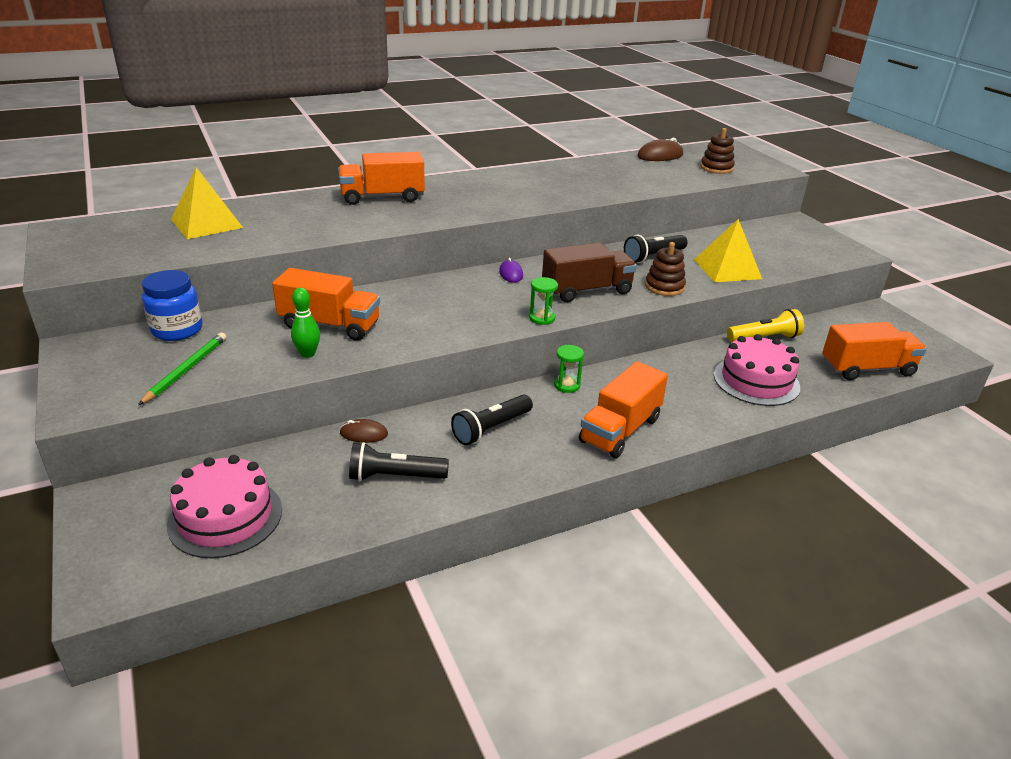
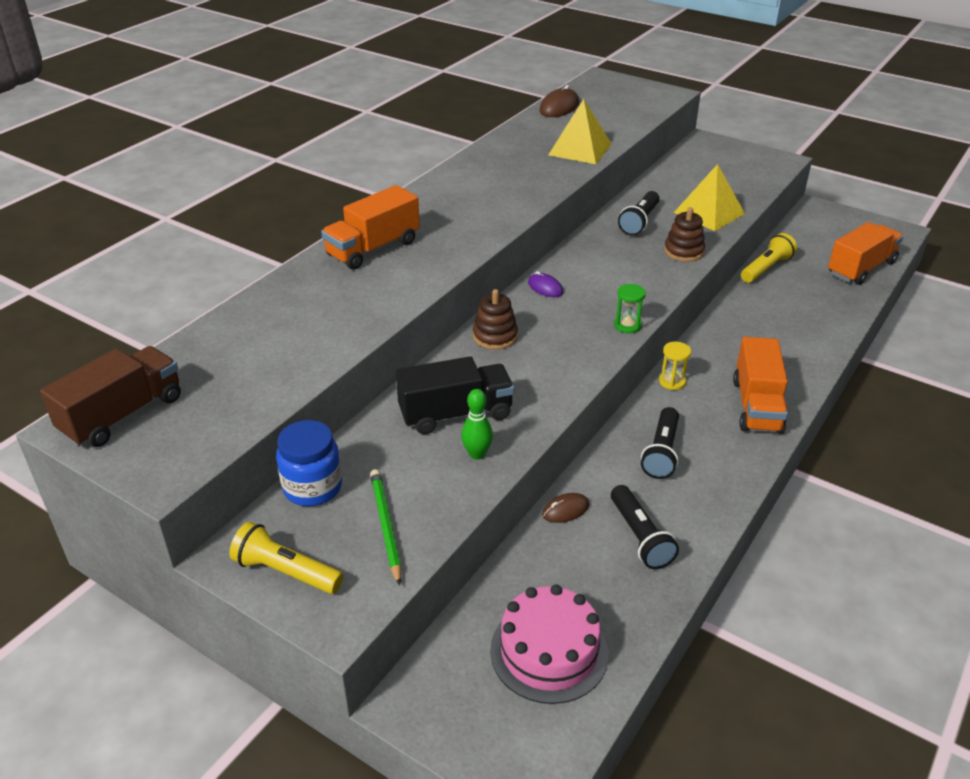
camera: 30 degrees left, 5 degrees up
(91, 368) = (286, 572): none -> yellow flashlight
(206, 223) = (236, 351): yellow pyramid -> yellow pyramid (580, 149)
(330, 325) = (455, 414): orange truck -> black truck
(395, 476) = (640, 537): black flashlight -> black flashlight turned 75 degrees counterclockwise
(567, 385) = (672, 381): green hourglass -> yellow hourglass
(587, 291) = (629, 280): brown truck -> brown truck (122, 415)
(716, 168) = (623, 107): brown stacking toy -> brown stacking toy (495, 336)
(756, 381) = (801, 313): pink cake -> none

